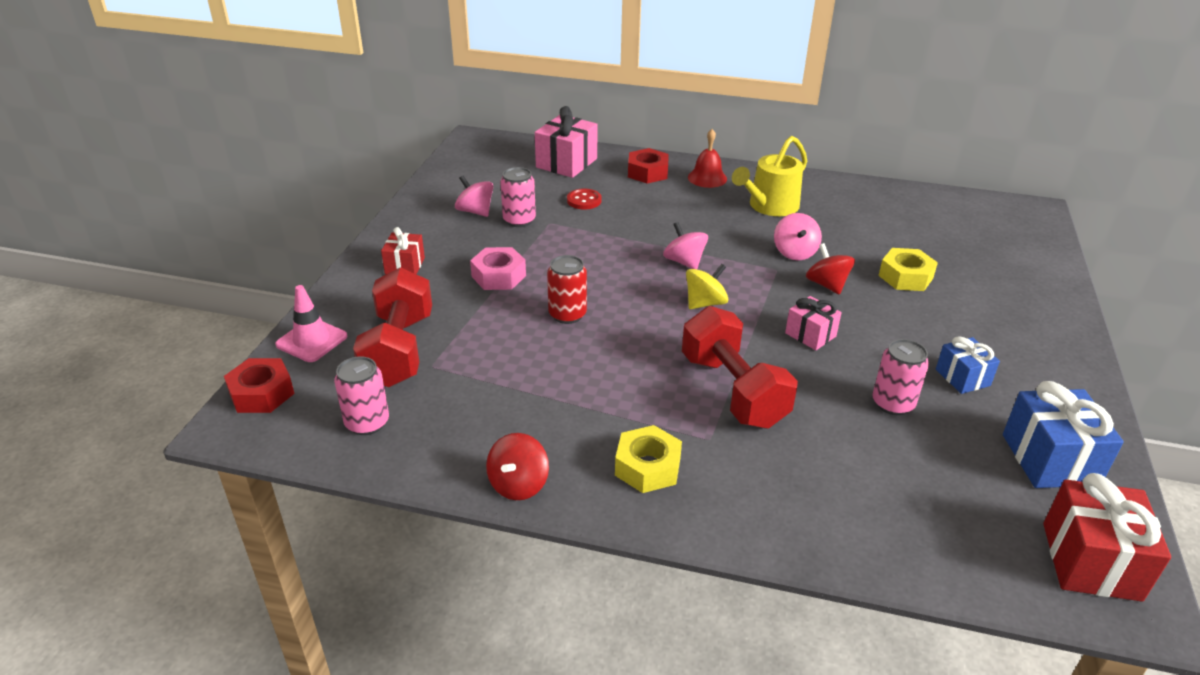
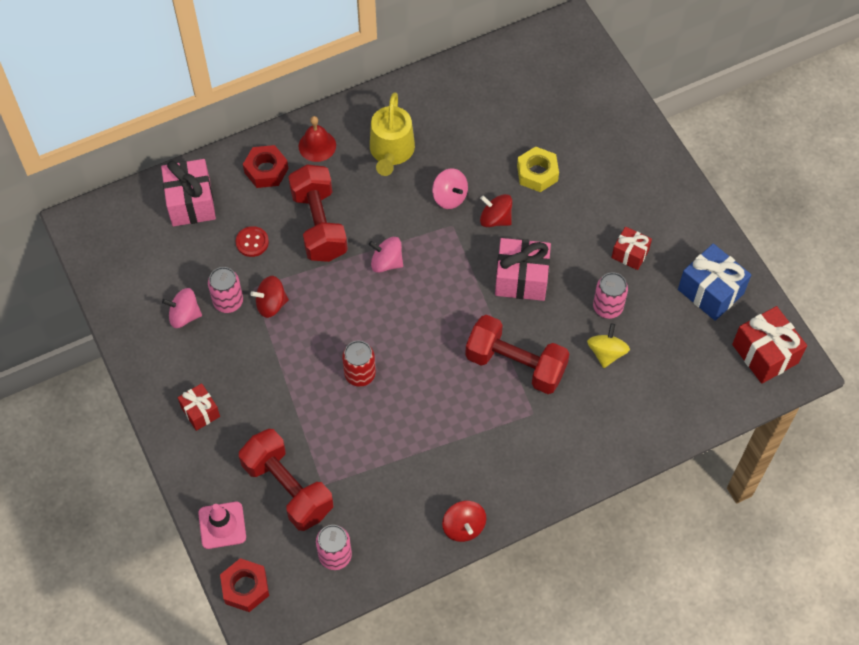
camera: 40 degrees left, 25 degrees up
(498, 276) = (277, 372): pink nut -> none
(551, 238) = (271, 304): none -> red spinning top
(647, 467) = (518, 460): yellow nut -> none
(652, 216) = (319, 225): none -> red dumbbell
(705, 303) = (435, 296): yellow spinning top -> yellow spinning top (606, 353)
(810, 335) = (521, 279): pink gift -> pink gift, size x1.67
(962, 377) = (630, 254): blue gift -> red gift

